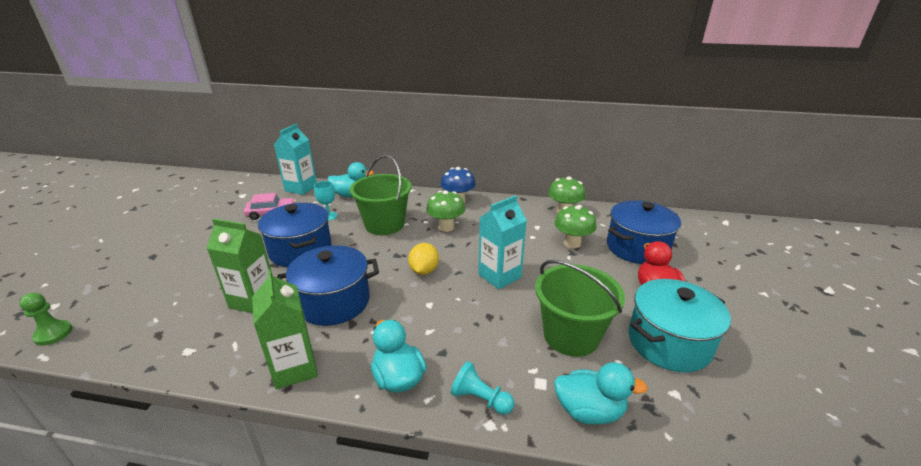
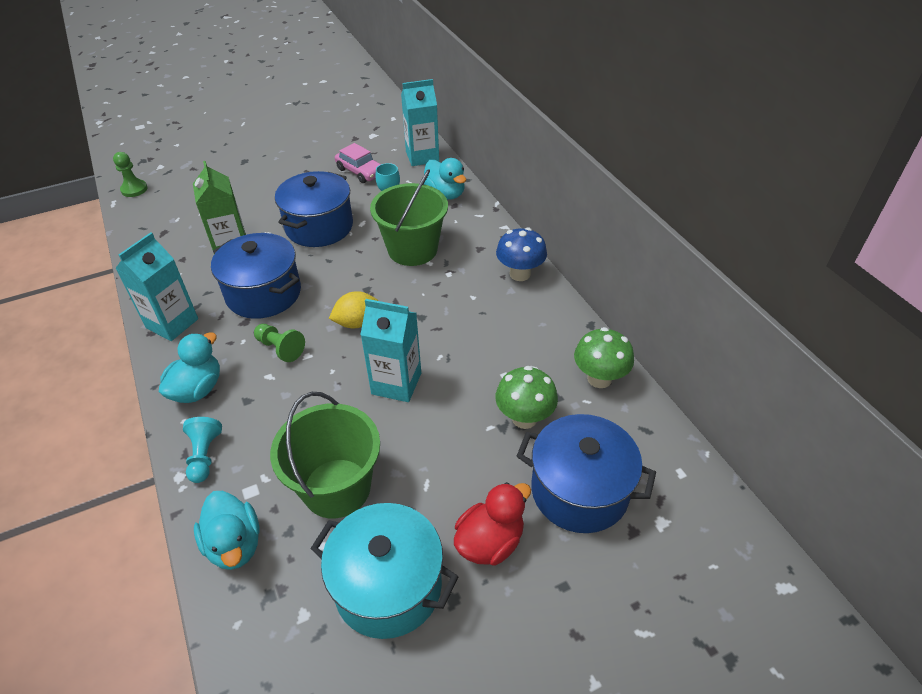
camera: 55 degrees right, 15 degrees up
(294, 368) = (172, 323): green carton -> turquoise carton
(406, 314) = (280, 348): none -> green pawn
(446, 227) = (452, 295): green mushroom -> none

